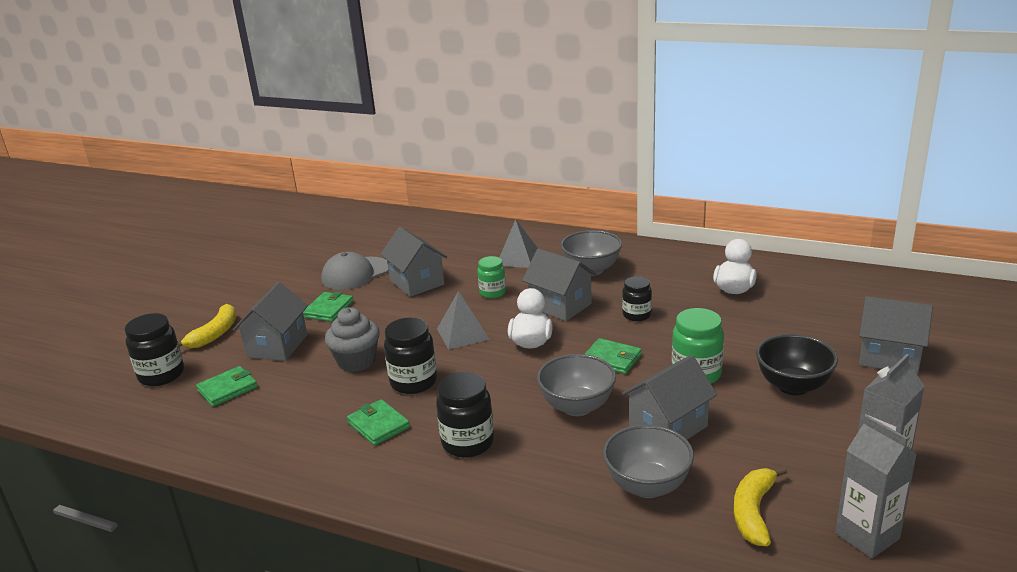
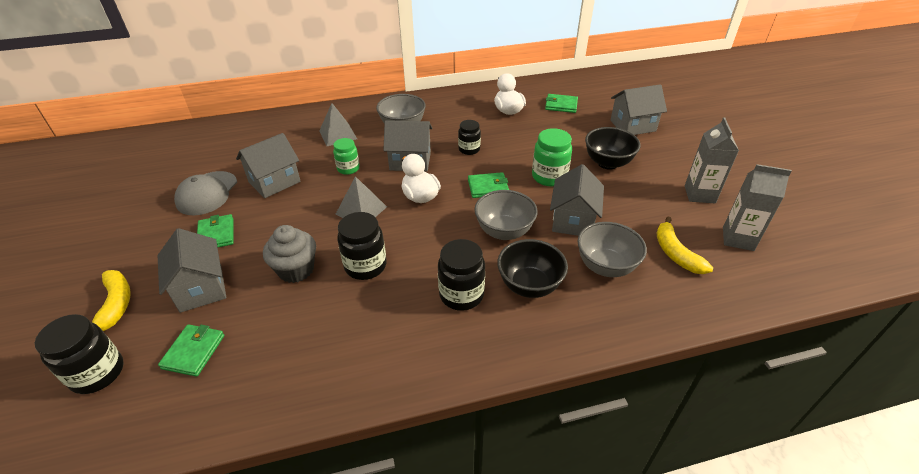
camera: 40 degrees left, 15 degrees up
(378, 425) = (377, 315): green wallet -> green wallet (561, 105)
(417, 282) = (274, 182): grey house -> grey house turned 60 degrees counterclockwise
(542, 465) = (529, 285): none -> black bowl

